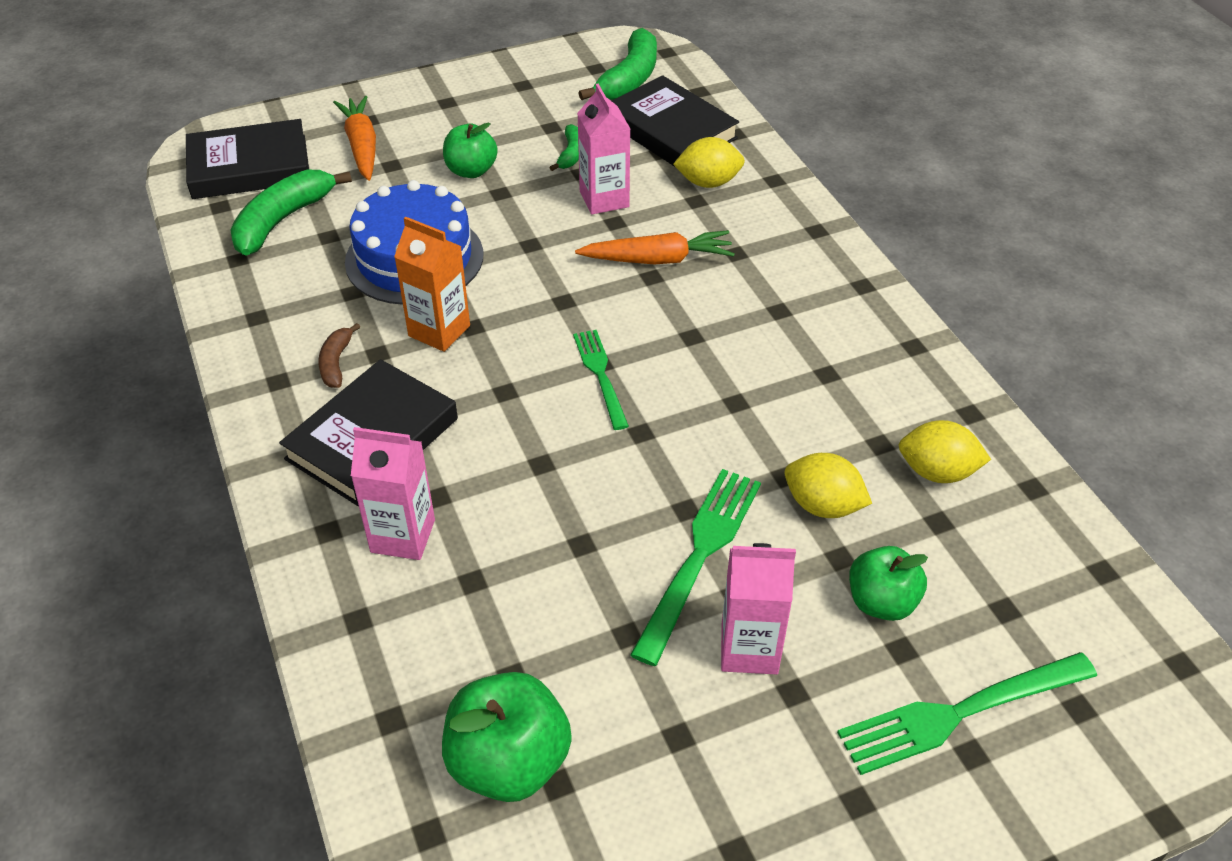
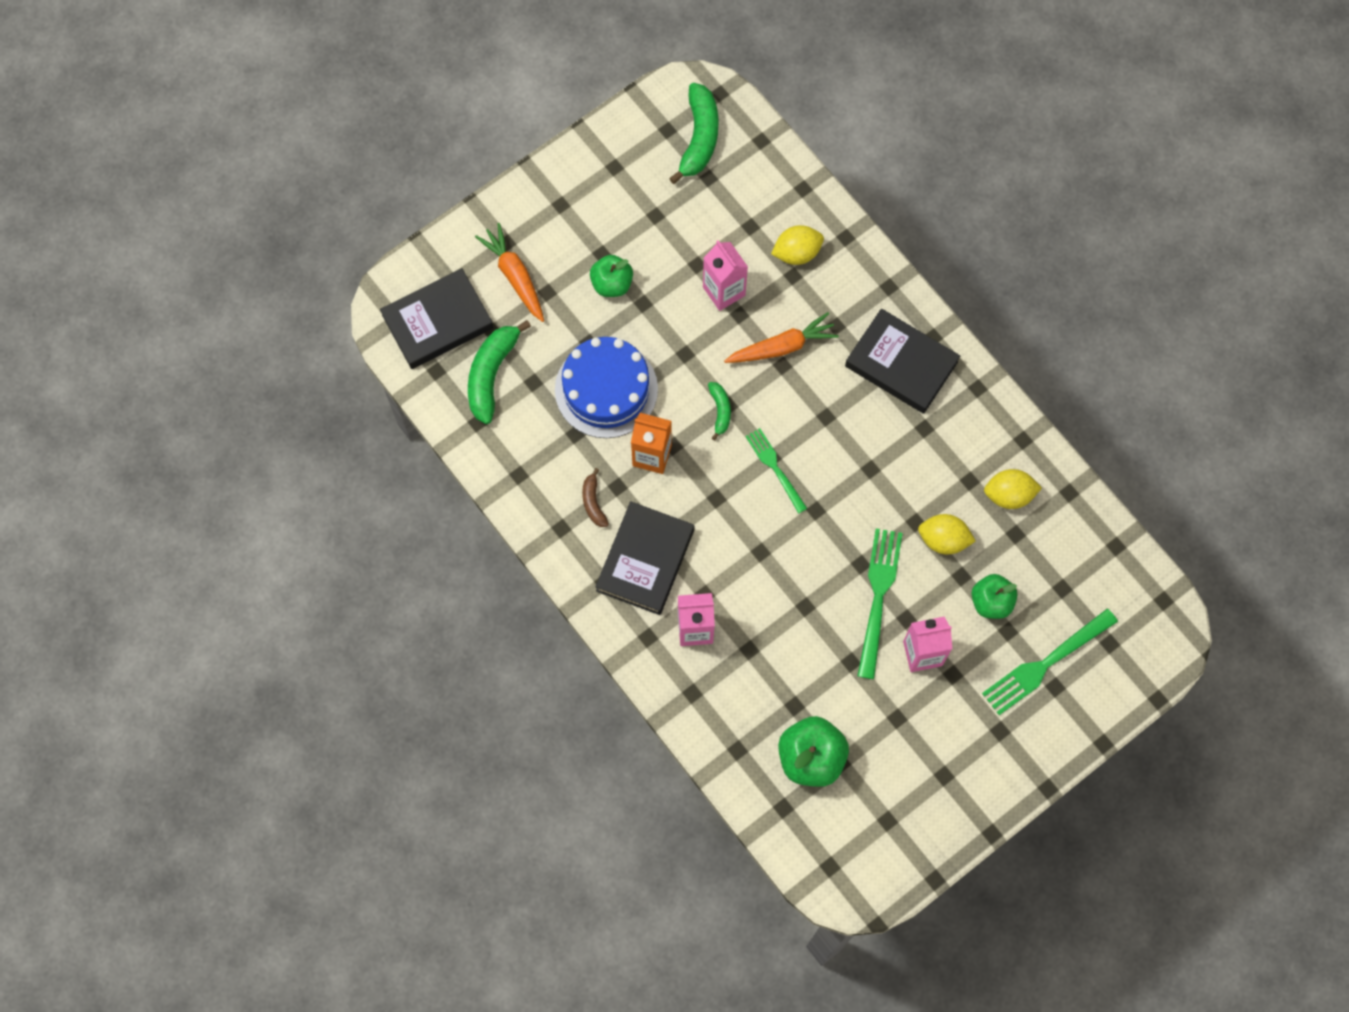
camera: 15 degrees left, 25 degrees up
(571, 154) = (682, 245): green banana -> green banana (720, 411)
(670, 130) = (751, 196): black book -> black book (901, 364)

